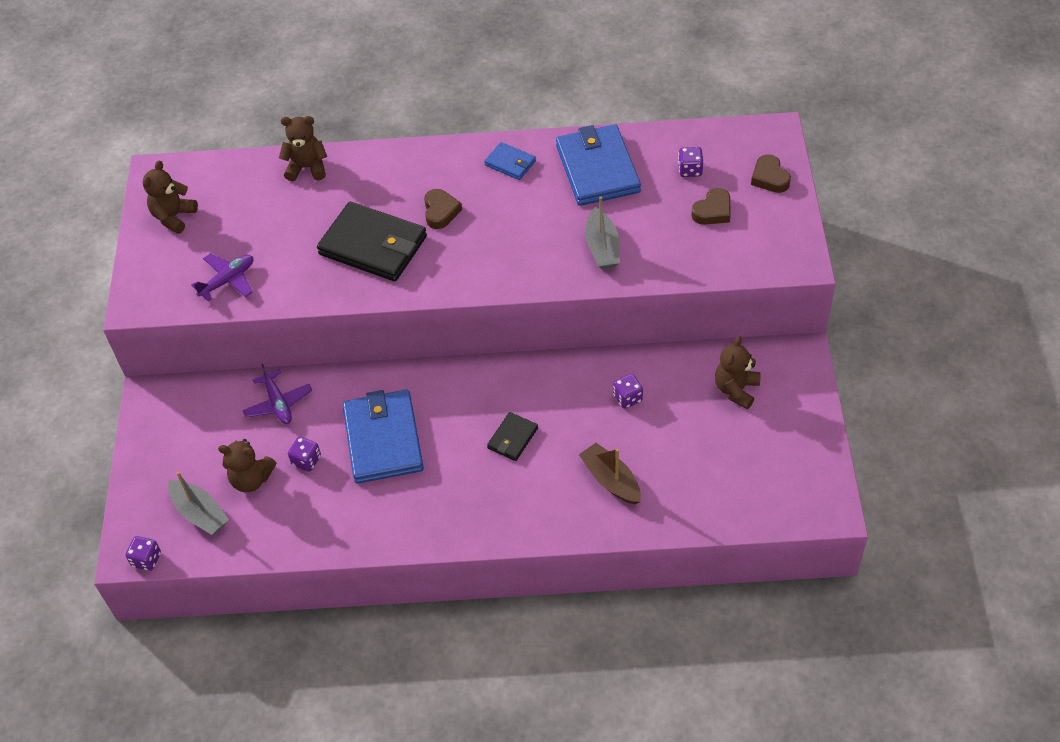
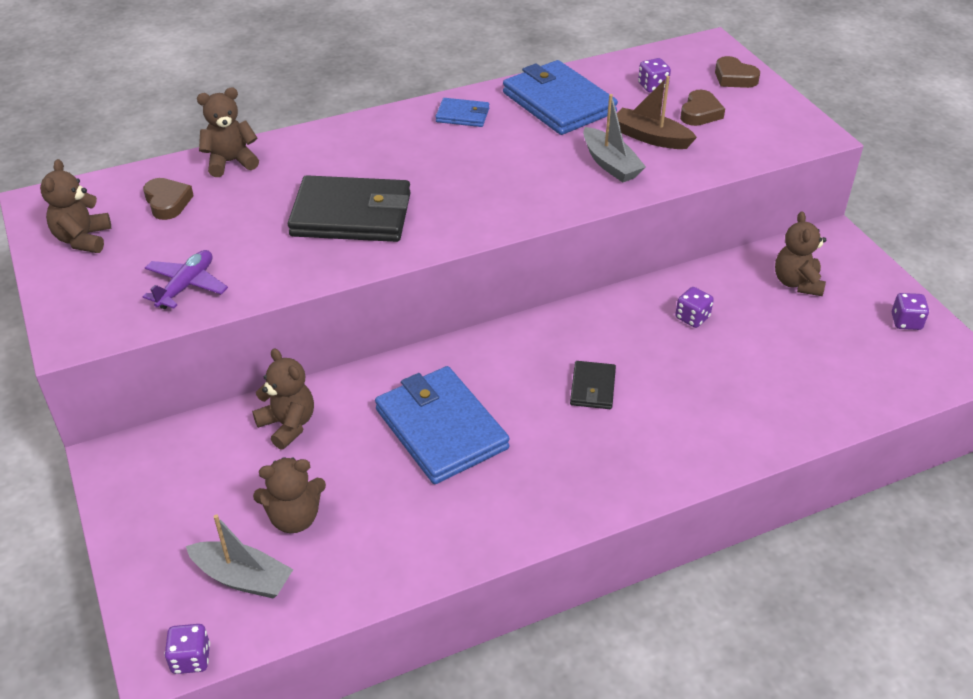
camera: 25 degrees left, 10 degrees down
(278, 403) = (288, 425): purple plane -> brown teddy bear
(306, 460) = (356, 477): purple dice -> purple dice (906, 322)
(440, 211) = (412, 170): brown heart -> brown heart (167, 202)
(611, 480) = (729, 400): brown boat -> brown boat (651, 138)

